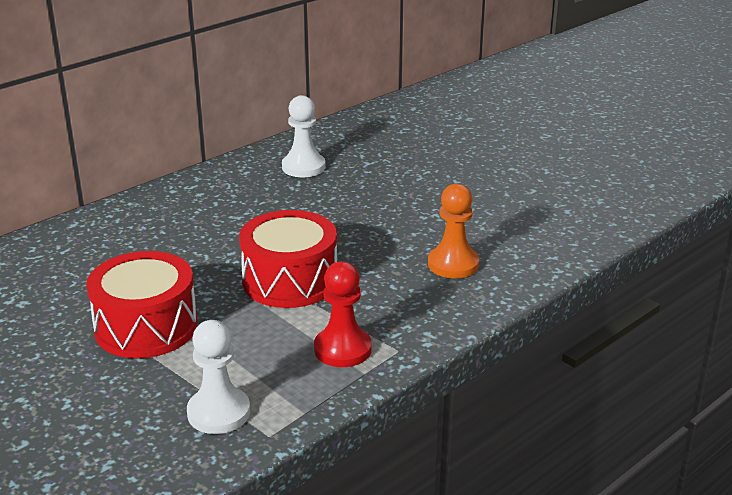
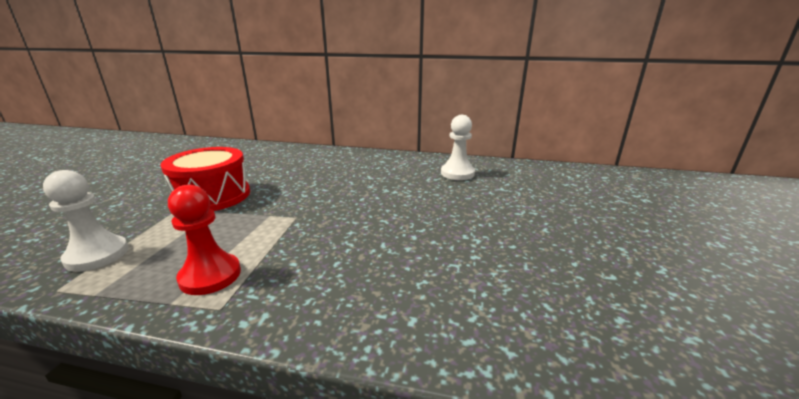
camera: 55 degrees right, 5 degrees down
(290, 281) = (304, 218): red drum -> none
(453, 264) = (405, 281): orange pawn -> none

